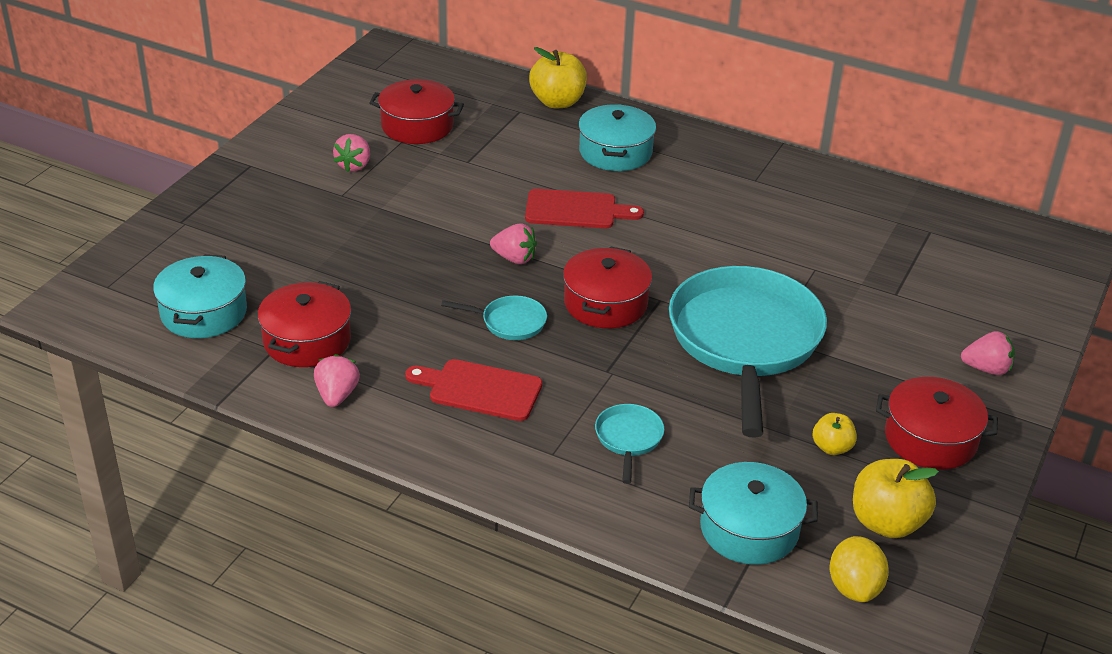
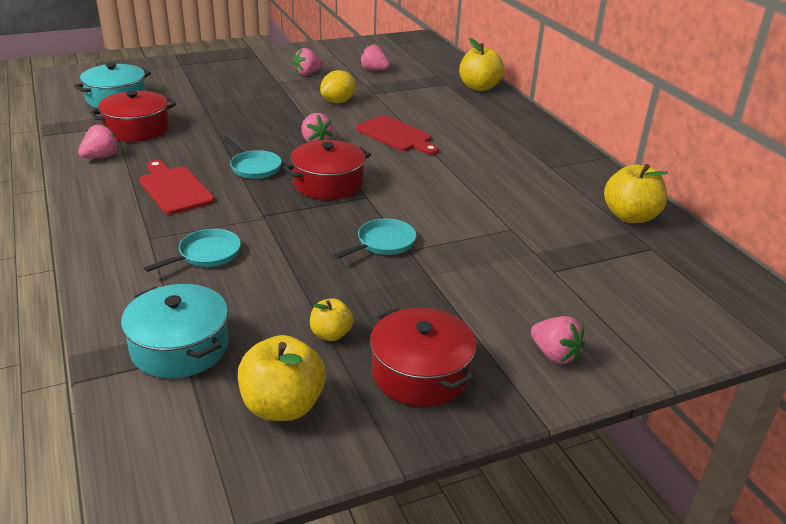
camera: 40 degrees right, 5 degrees down
(417, 126) = (374, 70): red pot -> pink strawberry
(615, 152) = (474, 120): turquoise pot -> none
(745, 341) = (383, 243): turquoise pan -> turquoise pan, size x0.41
(854, 587) = (177, 432): yellow lemon -> yellow lemon (338, 102)
(879, 205) = (630, 216): none -> yellow apple

